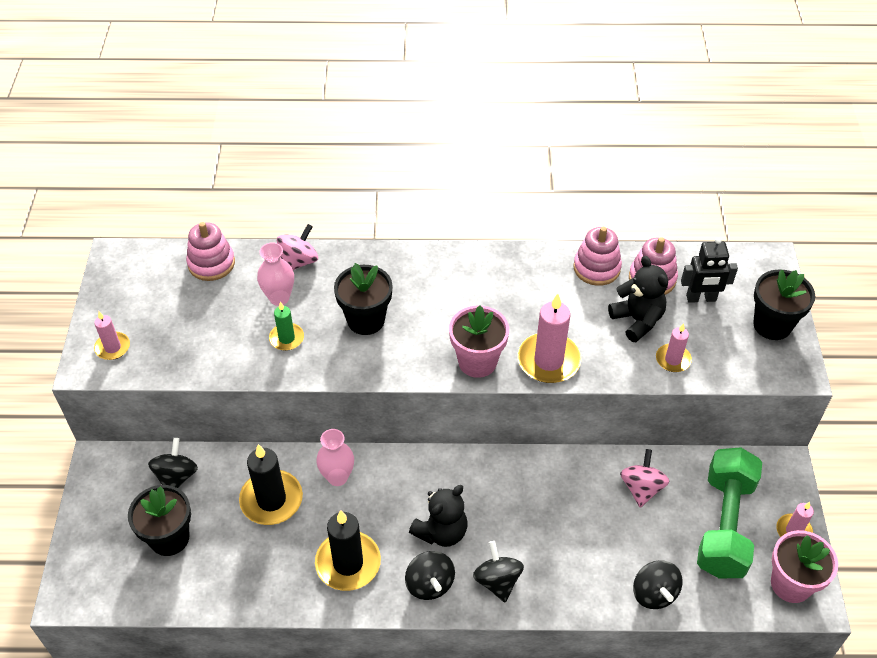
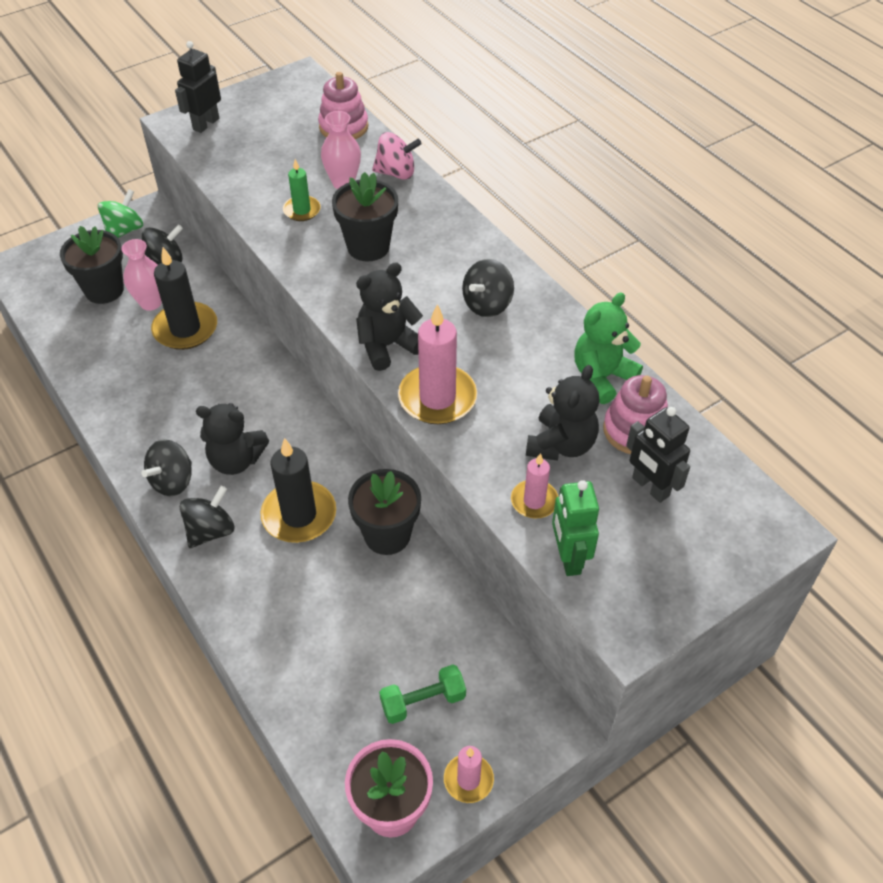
camera: 55 degrees right, 0 degrees up
(106, 489) = (124, 230): none -> green spinning top
(112, 347) = (206, 124): pink candle -> black robot
(337, 477) = (241, 358): pink vase -> pink vase (151, 303)
(348, 563) = (156, 412): black candle -> black candle (299, 515)
(477, 362) = (387, 346): pink flower pot -> black teddy bear
(596, 268) = (602, 377): pink stacking toy -> green teddy bear
(641, 488) = (411, 598): pink spinning top -> none
(654, 593) = (285, 673): black spinning top -> black spinning top (487, 305)
(724, 525) = (423, 701): green dumbbell -> green dumbbell, size x0.50
(727, 368) = (568, 558): none -> green robot
(772, 325) = (677, 574): black flower pot -> black flower pot (387, 535)

